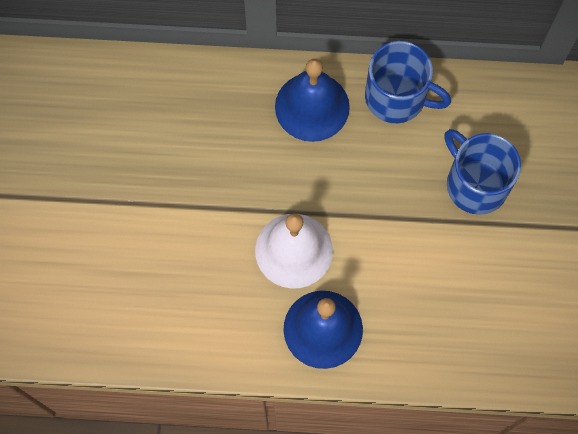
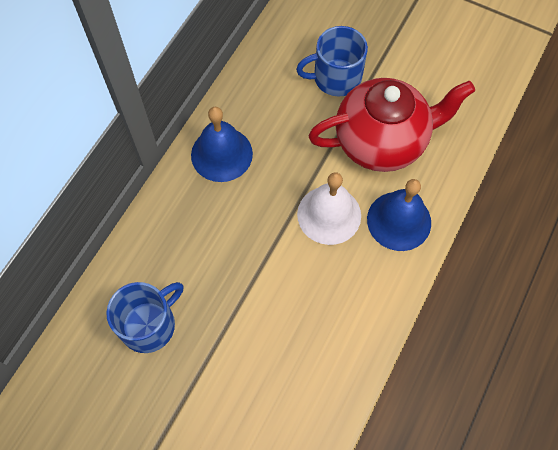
camera: 65 degrees left, 5 degrees down
(397, 97) = (245, 96): blue mug -> blue mug (149, 324)
(415, 270) = (381, 142): none -> red teapot

